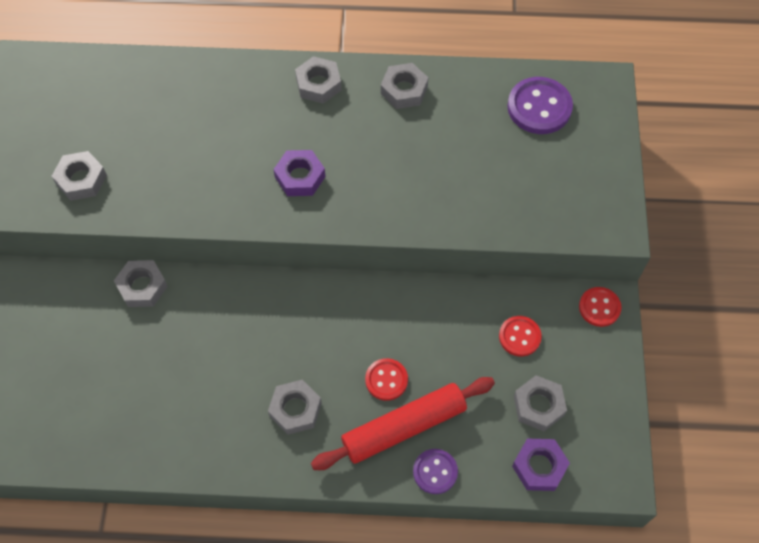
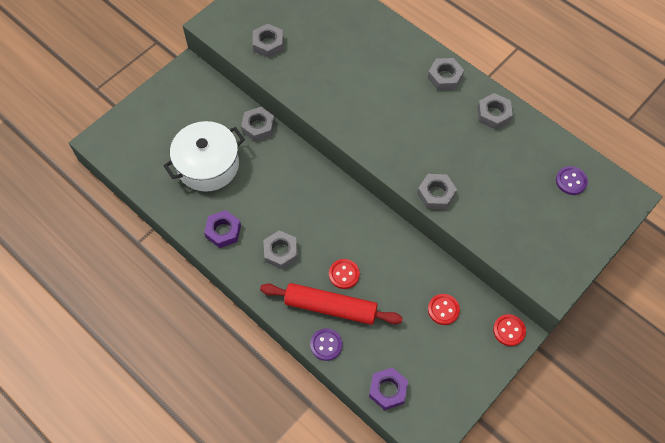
camera: 40 degrees right, 0 degrees up
(120, 375) = (208, 165): none -> white pot
(300, 177) = (387, 123): purple nut -> purple nut (223, 231)
(538, 406) = (418, 356): grey nut -> grey nut (436, 194)
(539, 107) = (571, 181): purple button -> purple button, size x0.62

